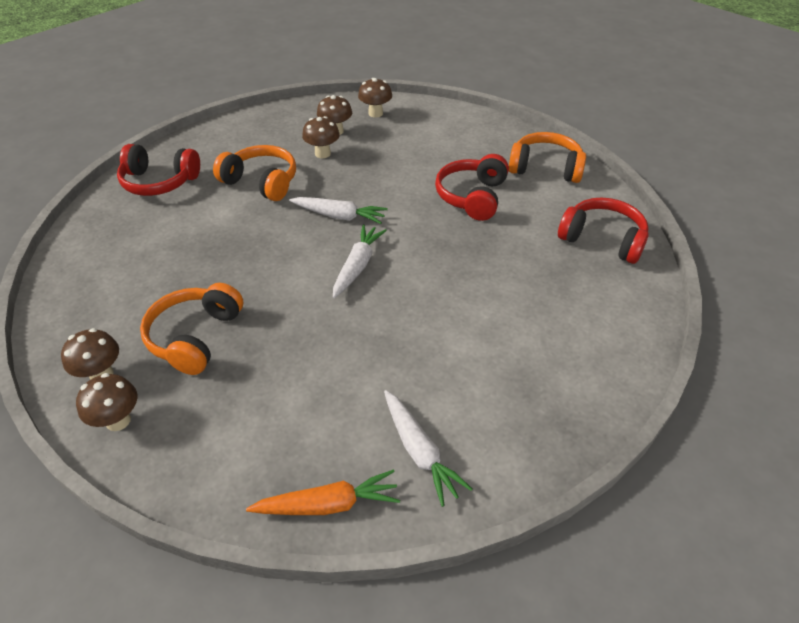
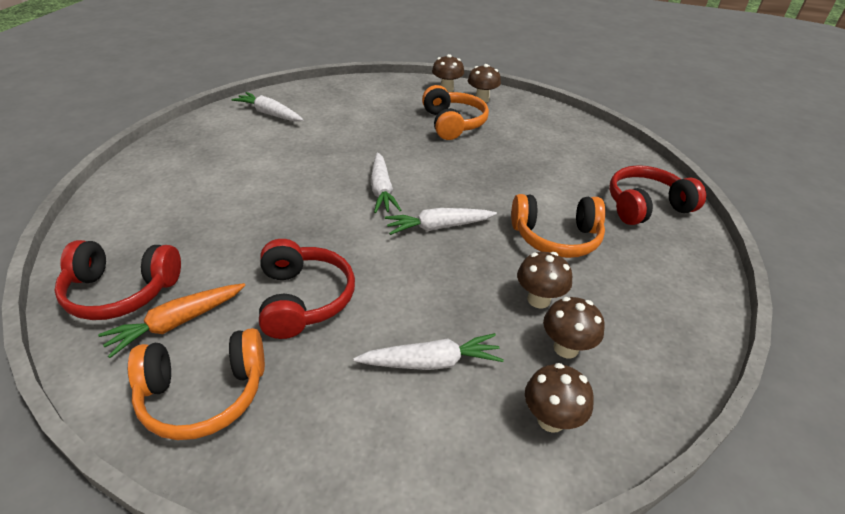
camera: 150 degrees right, 5 degrees down
(329, 504) = (309, 90): orange carrot -> orange carrot (176, 323)
(414, 146) = (432, 362): none -> white carrot

